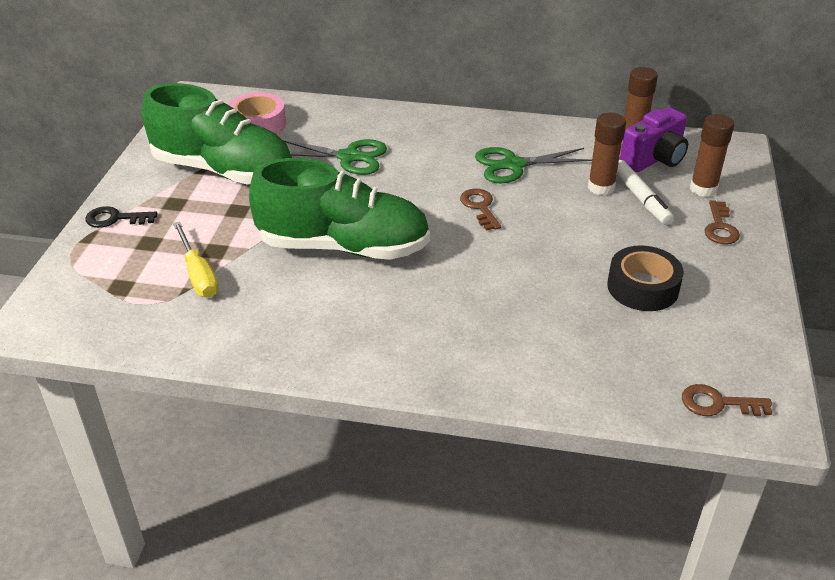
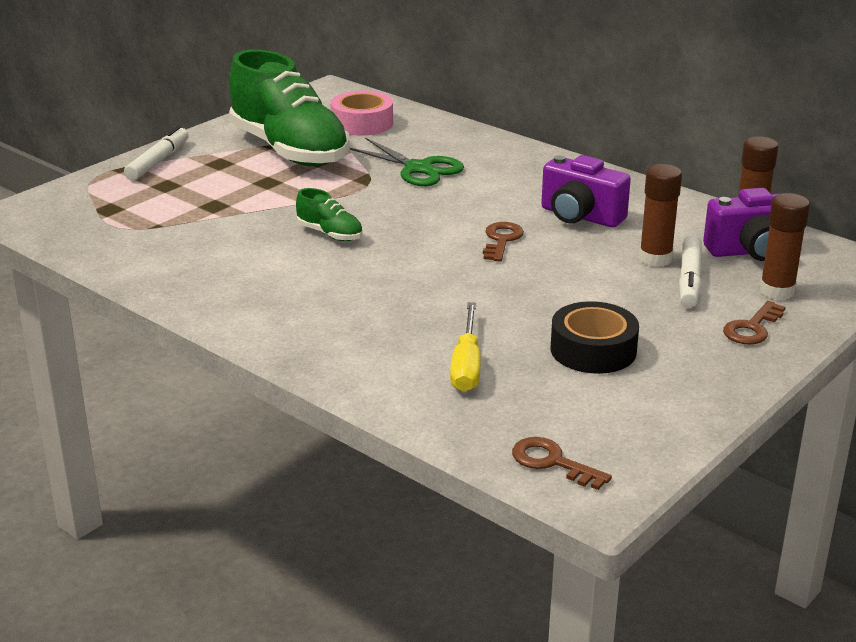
camera: 30 degrees right, 10 degrees down
(115, 219) = (158, 161): black key -> white marker
(198, 274) = (180, 218): yellow screwdriver -> yellow screwdriver (466, 365)
(343, 247) = (330, 234): green shoe -> green shoe, size x0.41
(513, 165) = (580, 216): green scissors -> purple camera

